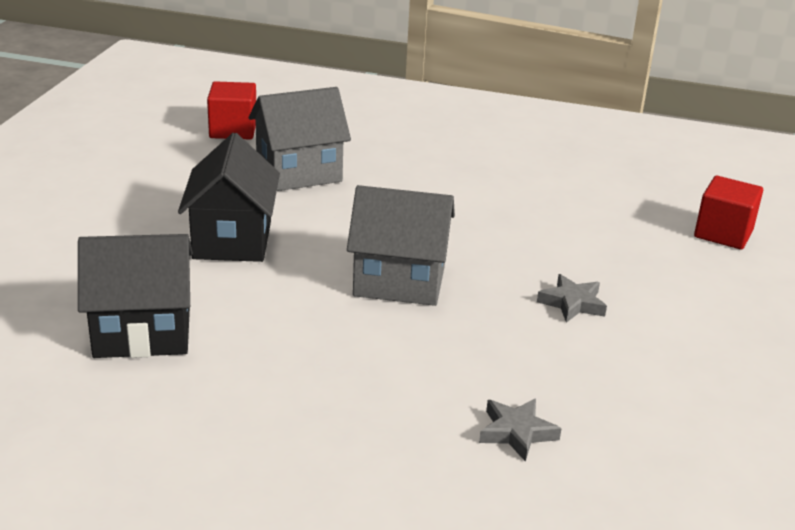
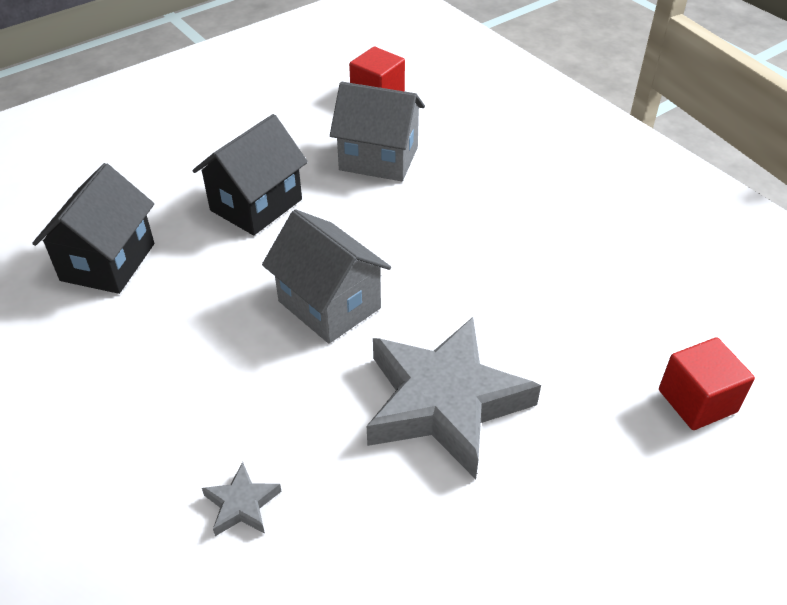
camera: 40 degrees right, 15 degrees up
(142, 333) = (108, 262): black house -> black house turned 75 degrees clockwise
(572, 303) = (444, 402): grey star -> grey star, size x2.48

